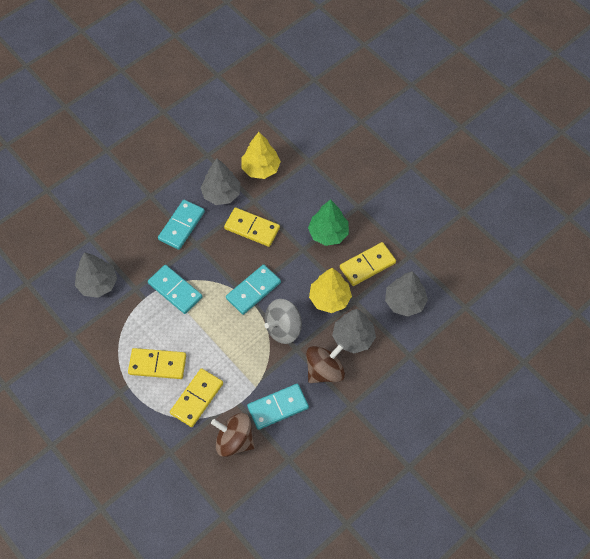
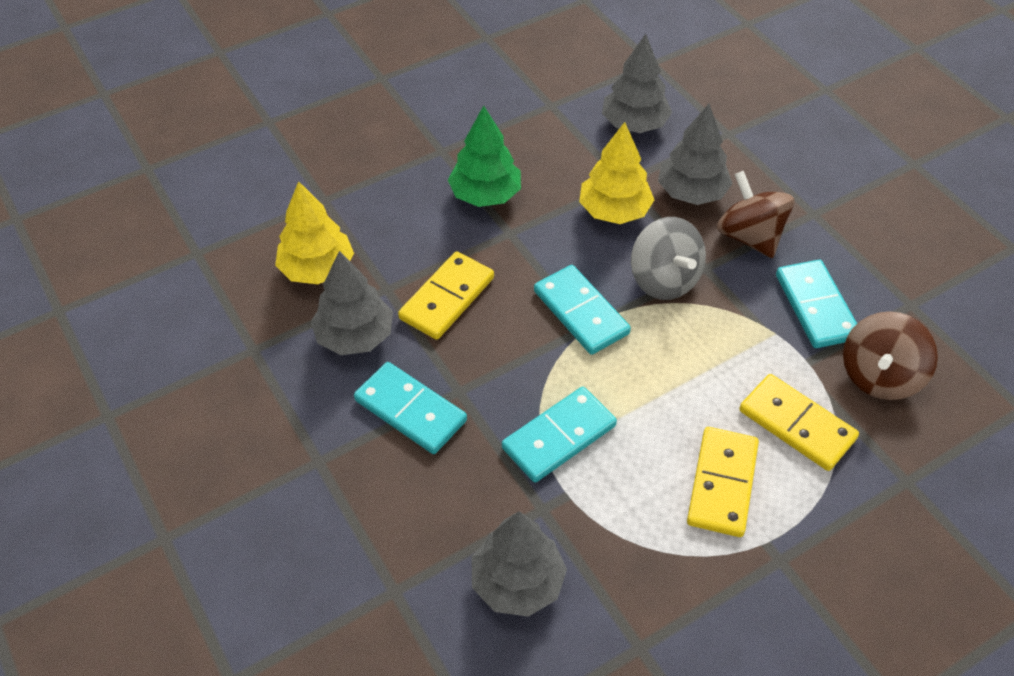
camera: 80 degrees left, 10 degrees down
(367, 265) = (559, 156): yellow domino -> none

